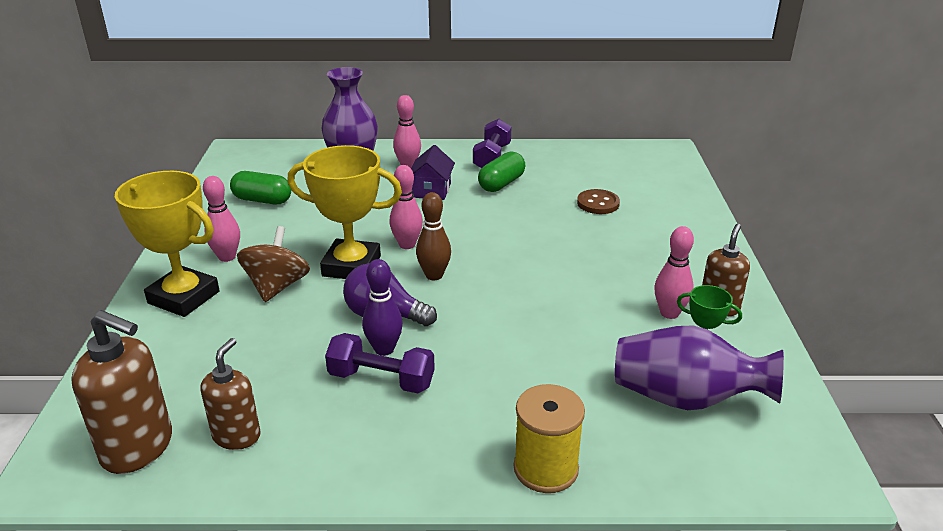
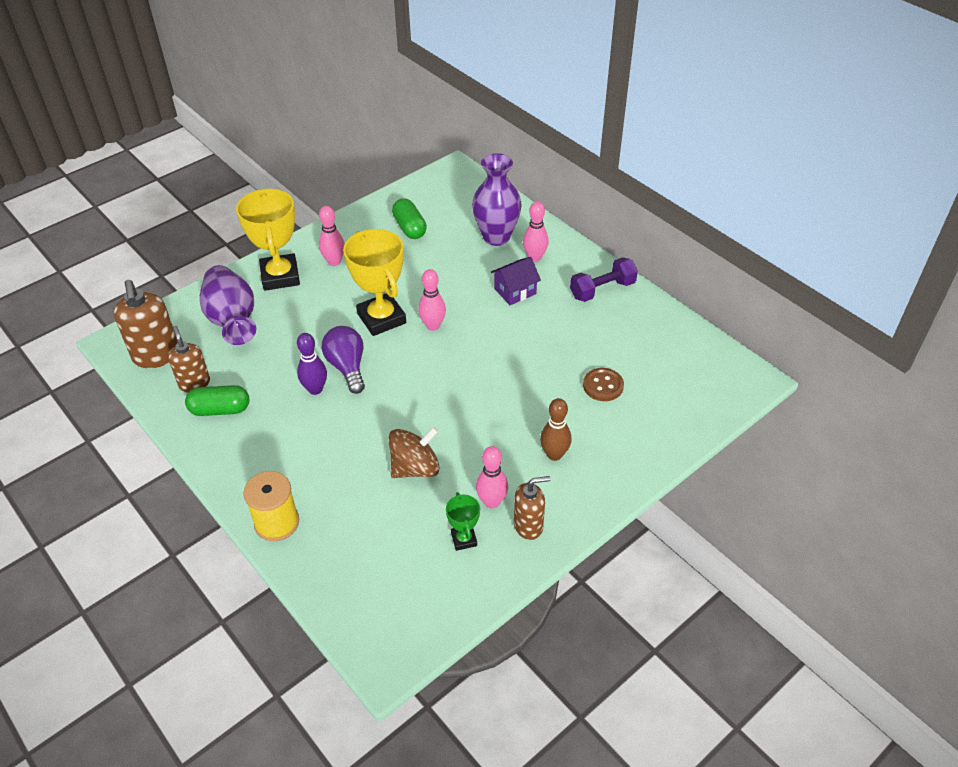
camera: 50 degrees right, 15 degrees up
(237, 436) = (194, 383): brown soap dispenser -> brown soap dispenser turned 90 degrees counterclockwise
(277, 286) = (328, 303): brown spinning top -> brown spinning top (415, 468)
(381, 379) = (288, 406): purple dumbbell -> none
(434, 275) = (412, 361): brown bowling pin -> brown bowling pin (554, 454)
(501, 184) = (568, 319): green capsule -> green capsule (220, 409)
(685, 399) = (400, 556): purple vase -> purple vase (232, 320)

